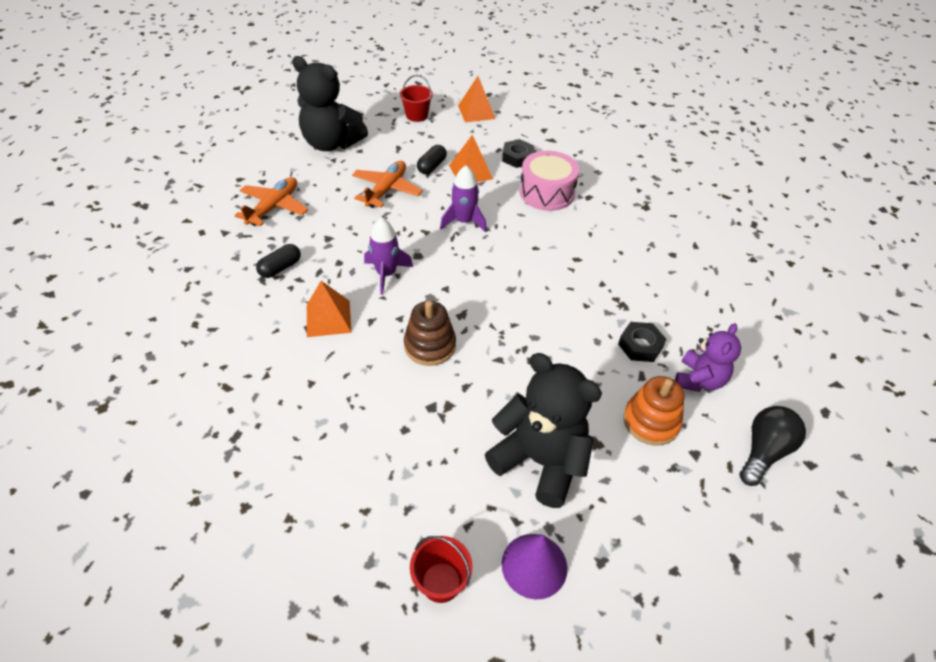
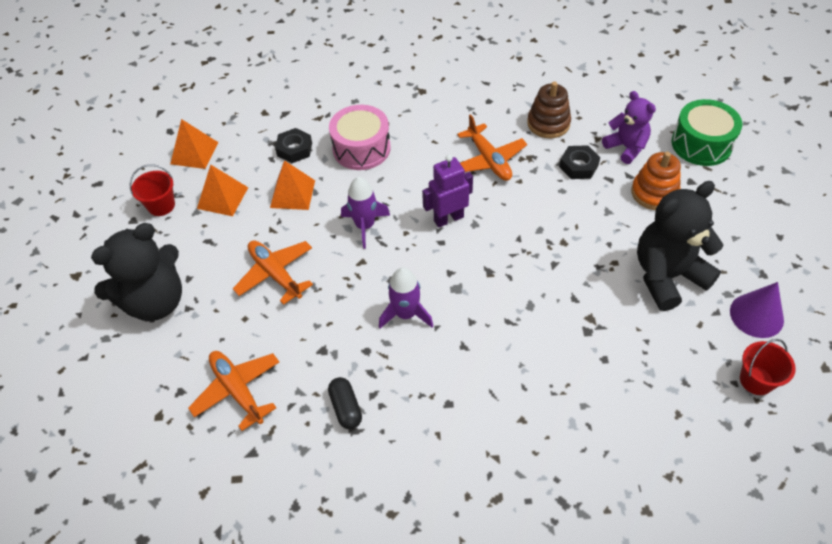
camera: 60 degrees left, 5 degrees up
(328, 318) = (443, 382): orange pyramid -> orange pyramid (222, 198)
(430, 345) = (516, 309): brown stacking toy -> brown stacking toy (548, 123)
(432, 166) = (262, 222): black capsule -> none
(505, 269) = (448, 218): none -> purple robot
(596, 276) = (489, 160): none -> orange plane
(763, 452) = (701, 144): black light bulb -> green drum

